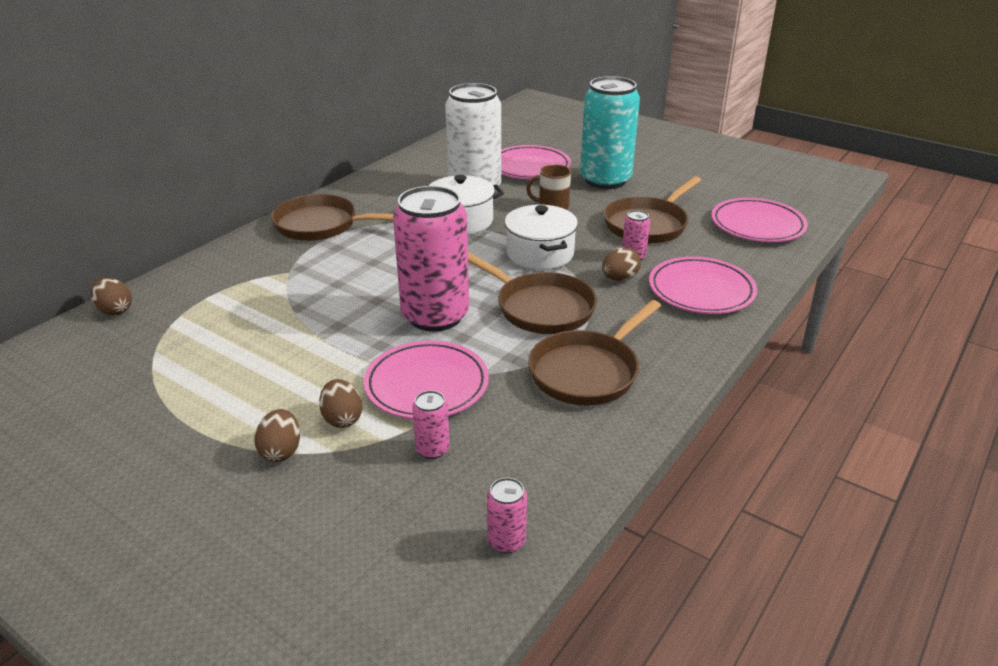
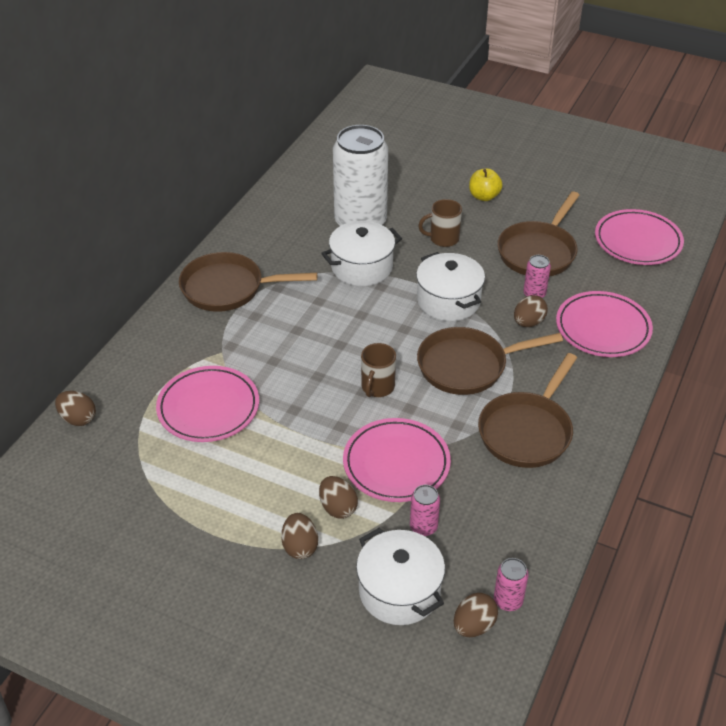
camera: 10 degrees left, 10 degrees up
(376, 512) = (399, 591): none -> white pot
(435, 316) = (377, 387): pink can -> brown mug
(452, 564) = (473, 626): none -> brown egg
(530, 167) = (405, 186): pink plate -> pink plate (208, 408)
(540, 308) = (467, 366): brown pan -> brown pan turned 135 degrees clockwise
(605, 180) = (484, 196): turquoise can -> yellow apple

